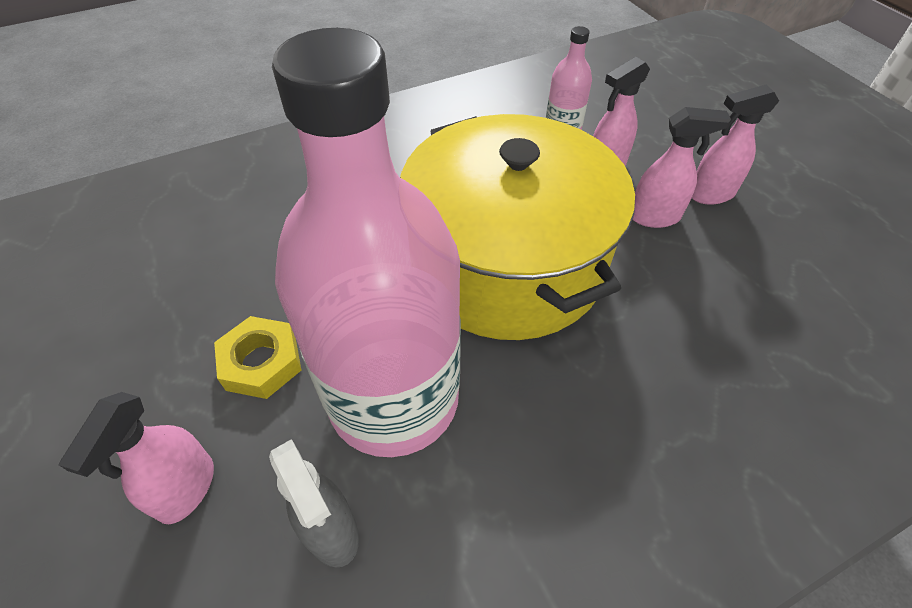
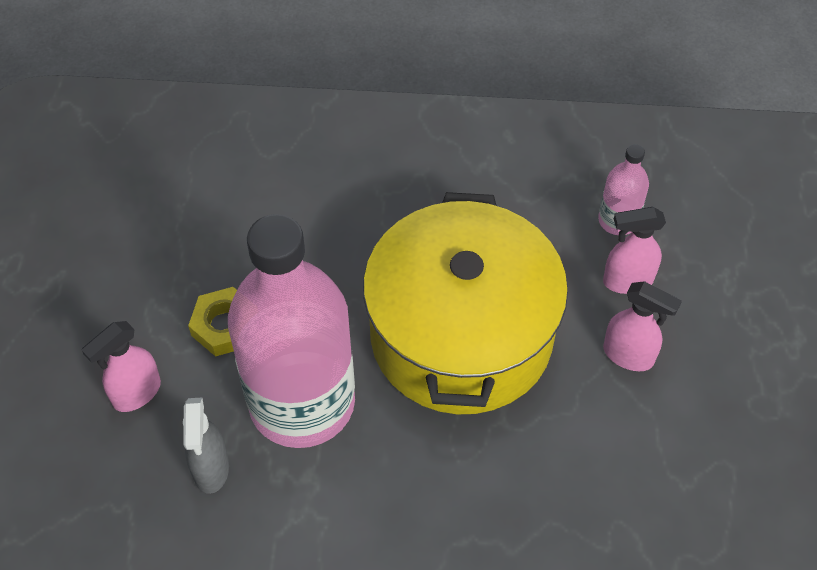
camera: 30 degrees right, 5 degrees up
(710, 194) = (704, 358): pink spray bottle -> none

